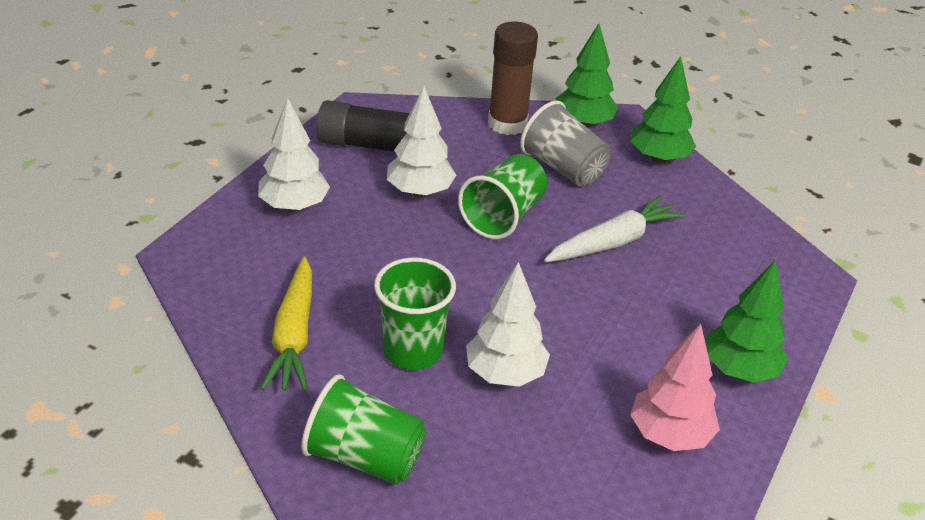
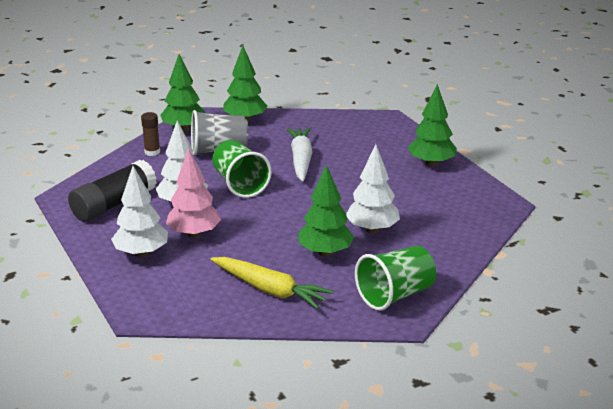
camera: 55 degrees left, 10 degrees down
(413, 350) = (325, 252): green cup -> green tree
(507, 124) = (152, 152): brown glue stick -> brown glue stick, size x0.52
(669, 435) = (457, 199): pink tree -> pink tree (194, 234)

